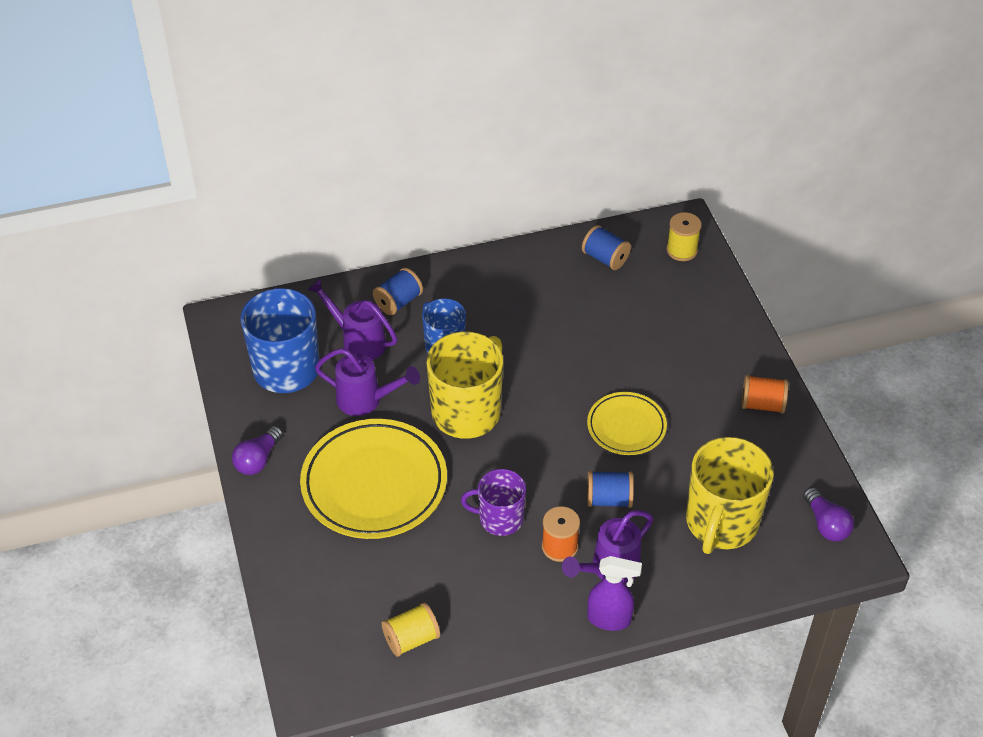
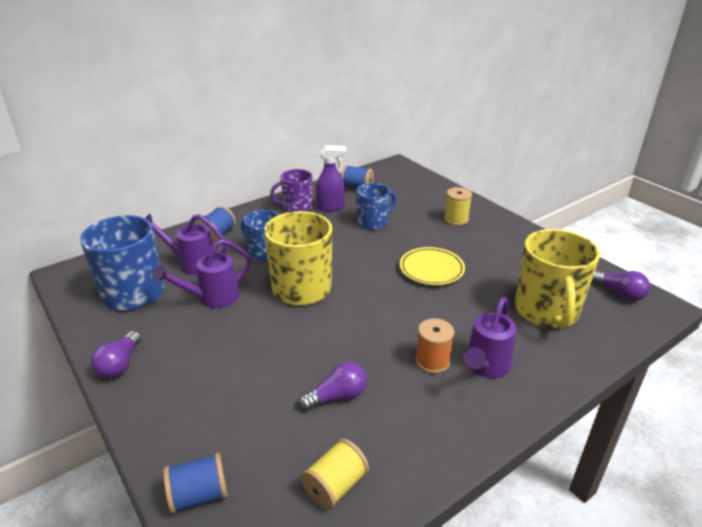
camera: 20 degrees left, 15 degrees down
(366, 400) = (212, 298): purple watering can -> purple watering can turned 150 degrees clockwise
(374, 484) = (241, 356): yellow plate -> none
(448, 556) = (337, 396): none -> purple light bulb
(499, 518) = (368, 354): purple mug -> purple mug (297, 207)
(595, 329) = (373, 222): none -> blue mug
(608, 499) = (450, 317): blue spool -> blue spool (199, 495)
(609, 619) = (513, 407): purple spray bottle -> purple spray bottle (331, 207)
(681, 250) = (404, 176): yellow spool -> yellow spool (456, 219)
(762, 404) = (515, 237): orange spool -> none

